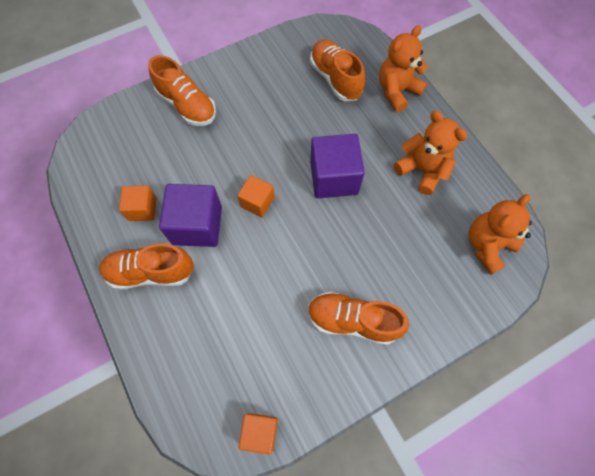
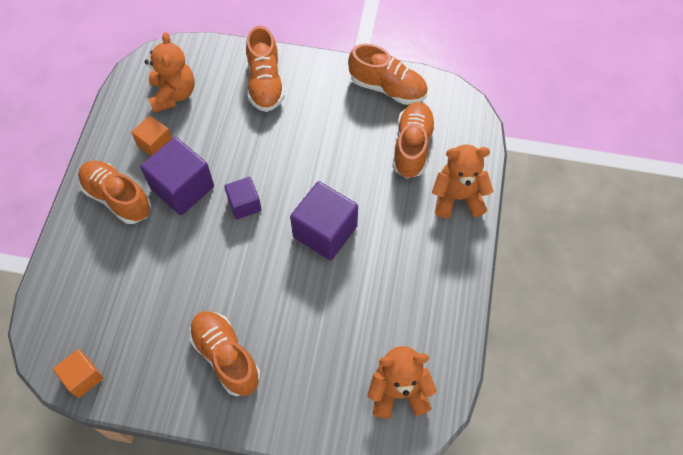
camera: 40 degrees right, 5 degrees down
(257, 202) = (244, 204): orange cube -> purple cube
(280, 51) = (387, 88): none -> orange shoe
(422, 170) = (408, 283): orange teddy bear -> orange teddy bear (173, 94)

